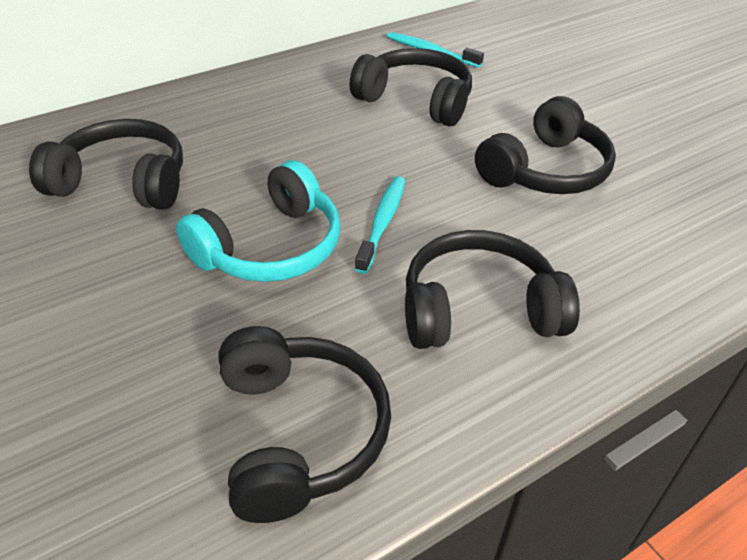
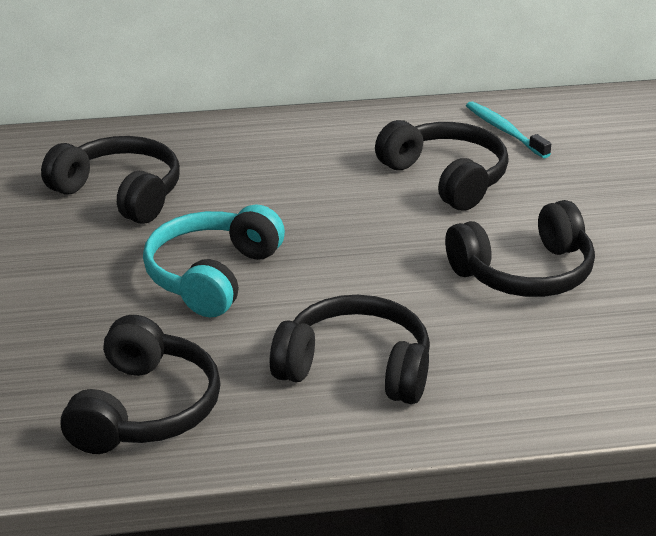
camera: 25 degrees right, 10 degrees down
(271, 247) = (212, 276): turquoise headphones -> turquoise headphones turned 135 degrees clockwise
(382, 223) = (324, 280): turquoise toothbrush -> none

